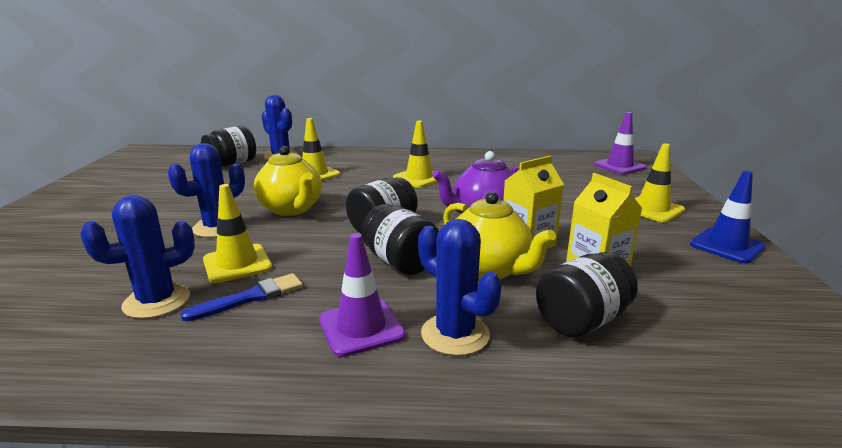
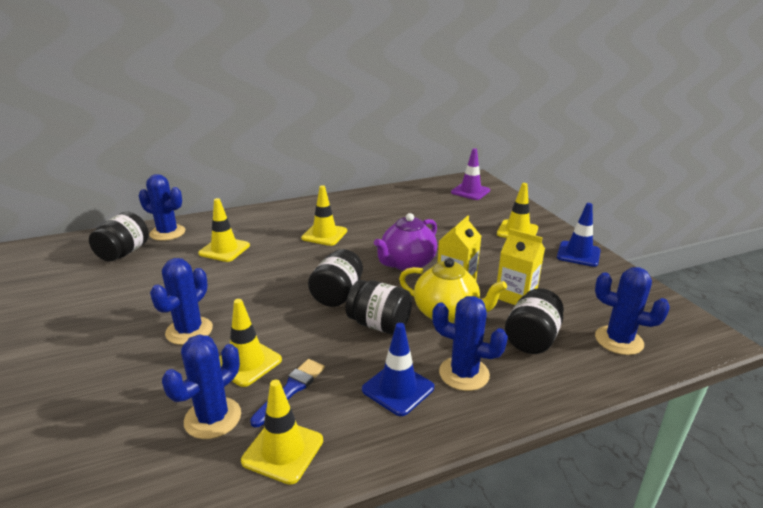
camera: 25 degrees left, 5 degrees up
(183, 350) = (283, 450): none -> yellow traffic cone
(291, 209) = (240, 294): yellow teapot -> none
(361, 327) = (398, 389): purple traffic cone -> blue traffic cone
(722, 356) = (618, 340): none -> blue cactus

